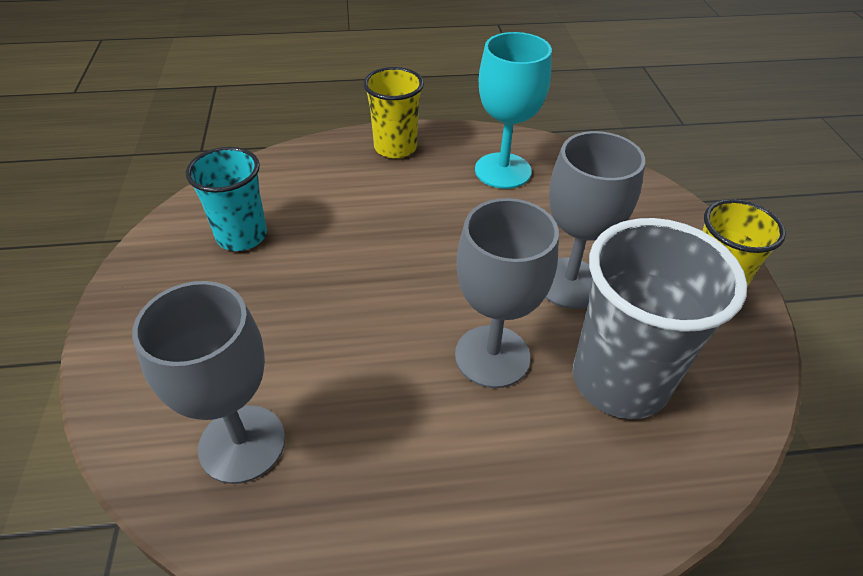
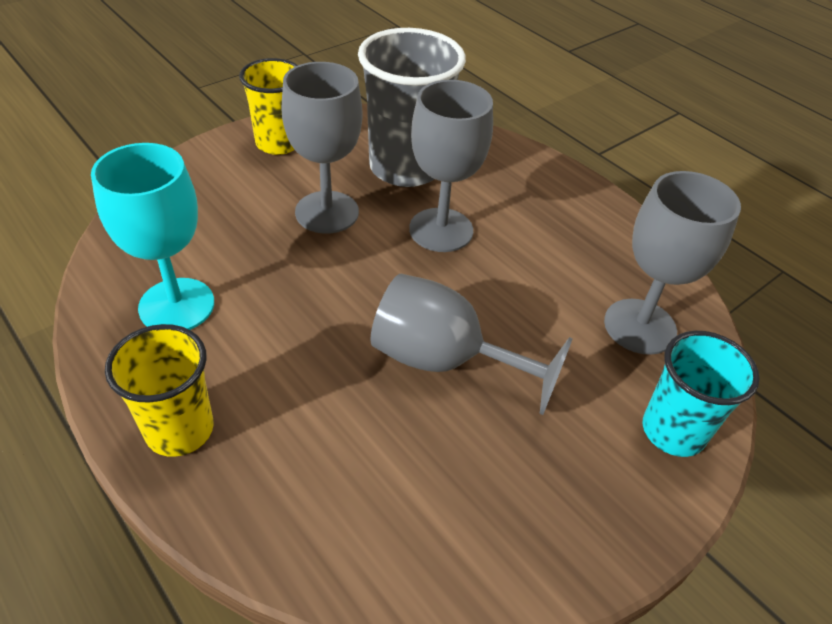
camera: 125 degrees left, 0 degrees up
(242, 236) = (460, 487): turquoise cup -> turquoise cup (673, 431)
(338, 278) = (445, 361): none -> grey goblet

